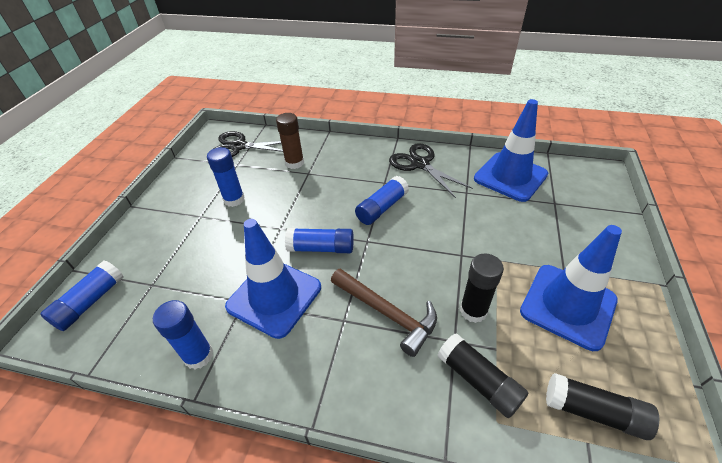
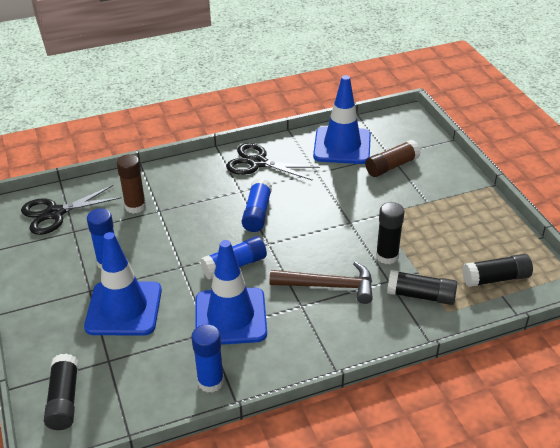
camera: 35 degrees left, 5 degrees down
(90, 302) = (64, 399): blue glue stick -> black glue stick
(548, 215) = (391, 166): none -> brown glue stick
(568, 305) = (444, 225): blue traffic cone -> blue traffic cone (124, 308)

